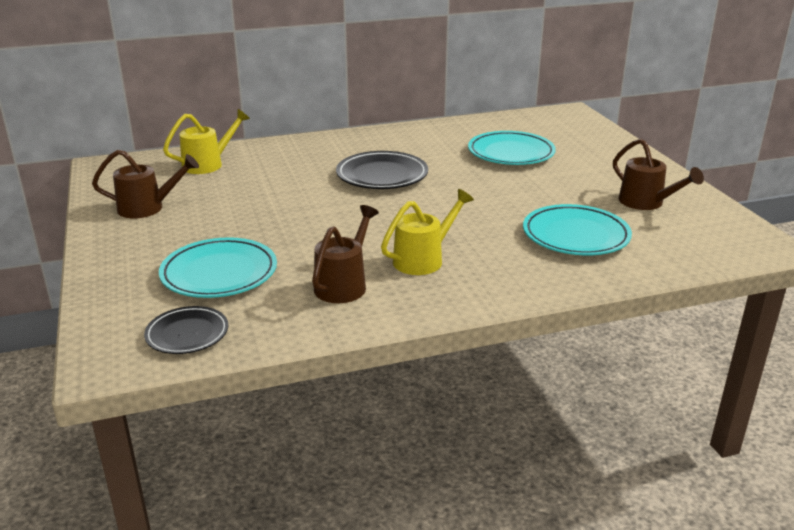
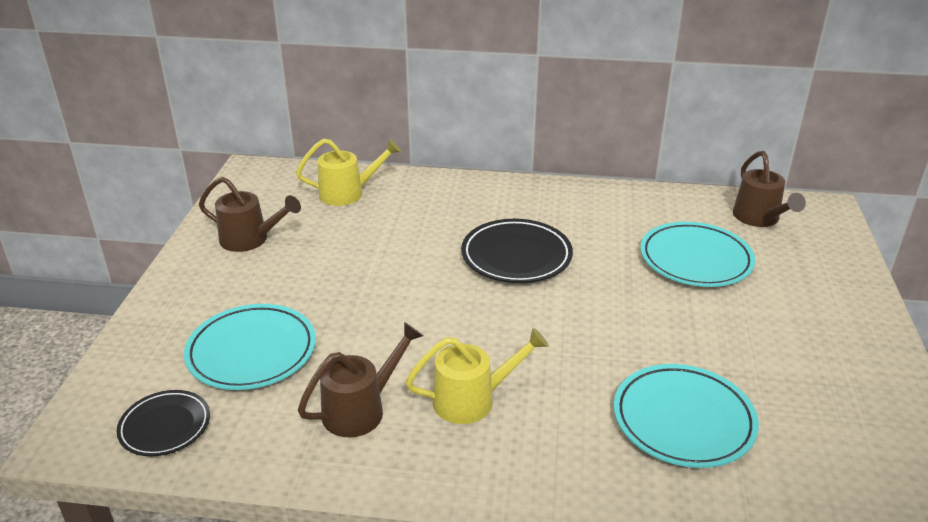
camera: 25 degrees right, 5 degrees up
(646, 203) = (821, 393): brown watering can -> brown watering can (759, 219)

